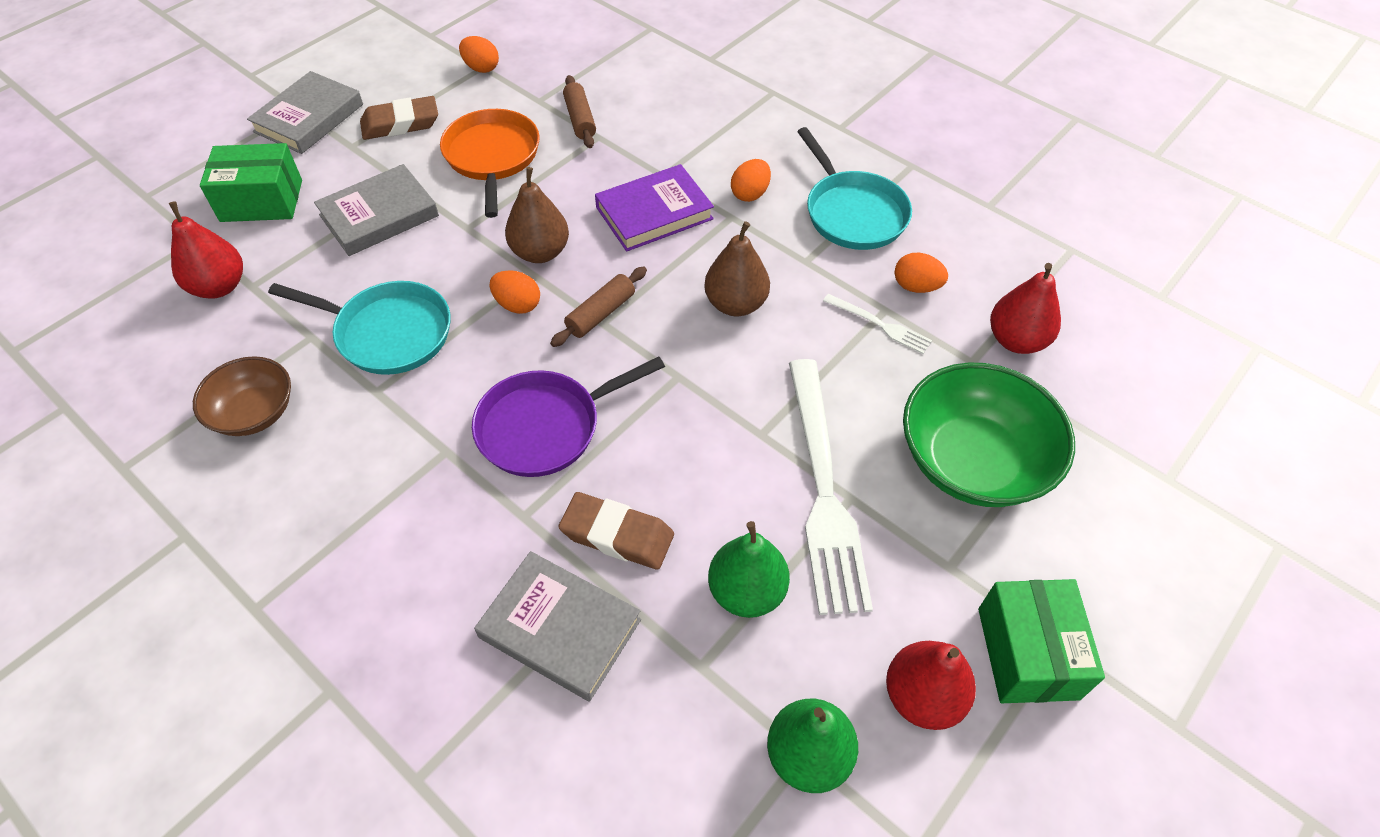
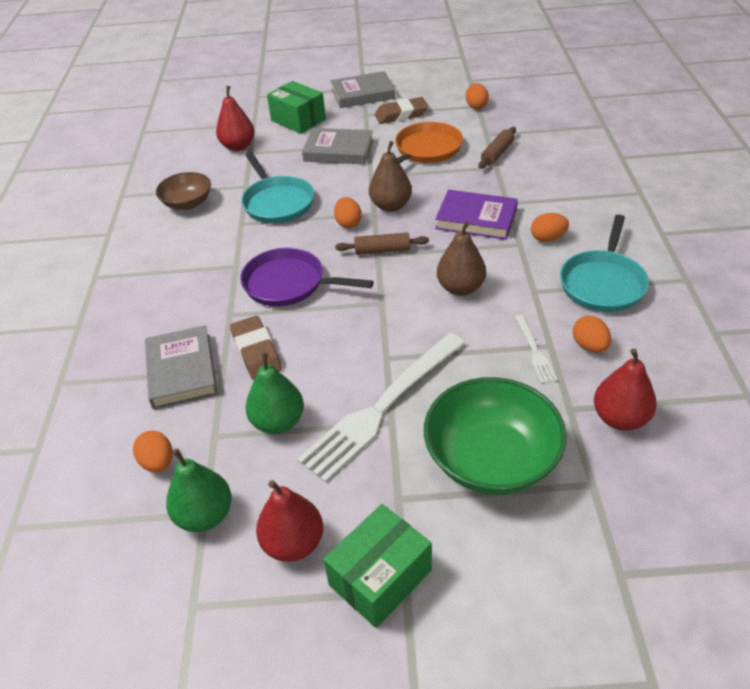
camera: 50 degrees right, 10 degrees down
(400, 124) = (401, 115): brown eraser -> brown eraser turned 45 degrees counterclockwise
(681, 752) = (158, 462): none -> orange egg

